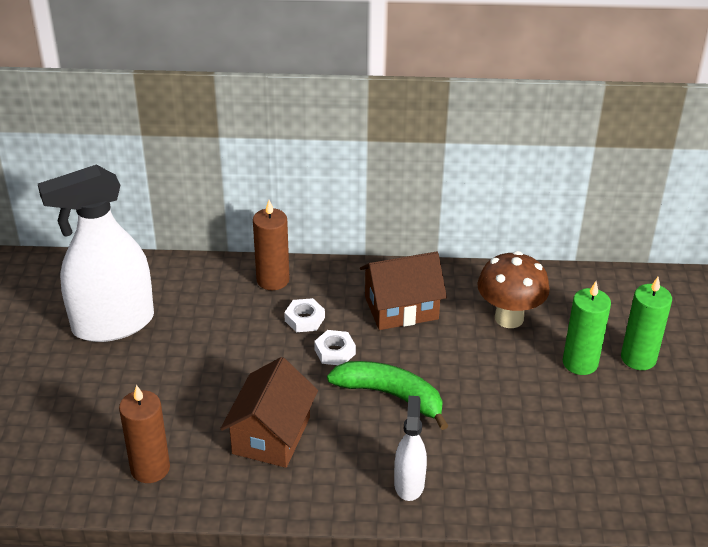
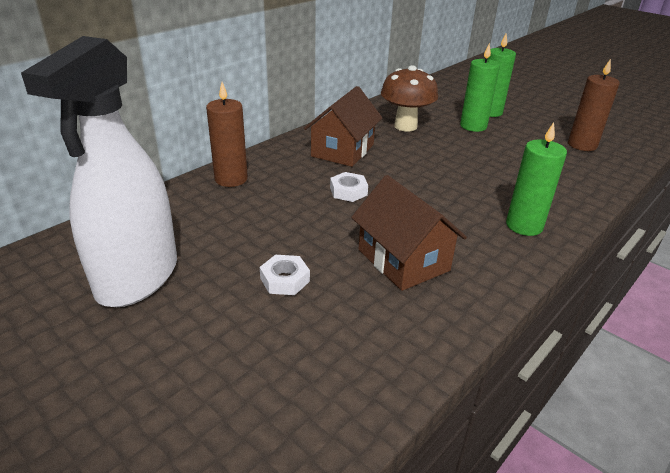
camera: 50 degrees left, 5 degrees down
(150, 468) = (364, 351): brown candle -> brown candle (582, 145)
(304, 319) = (295, 186): white nut -> white nut (285, 280)
(391, 395) = (424, 192): green banana -> none
(409, 483) = (524, 226): white spray bottle -> green candle

